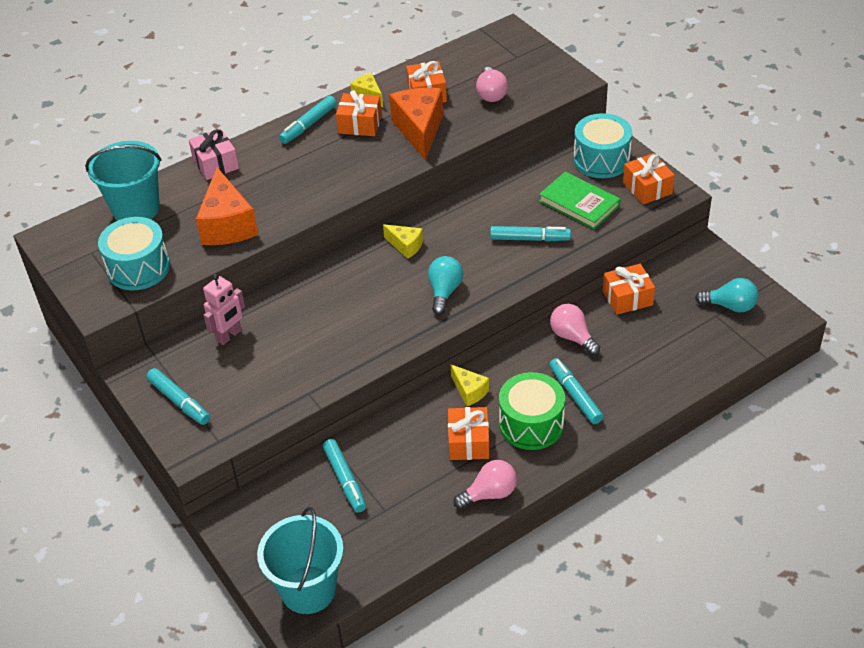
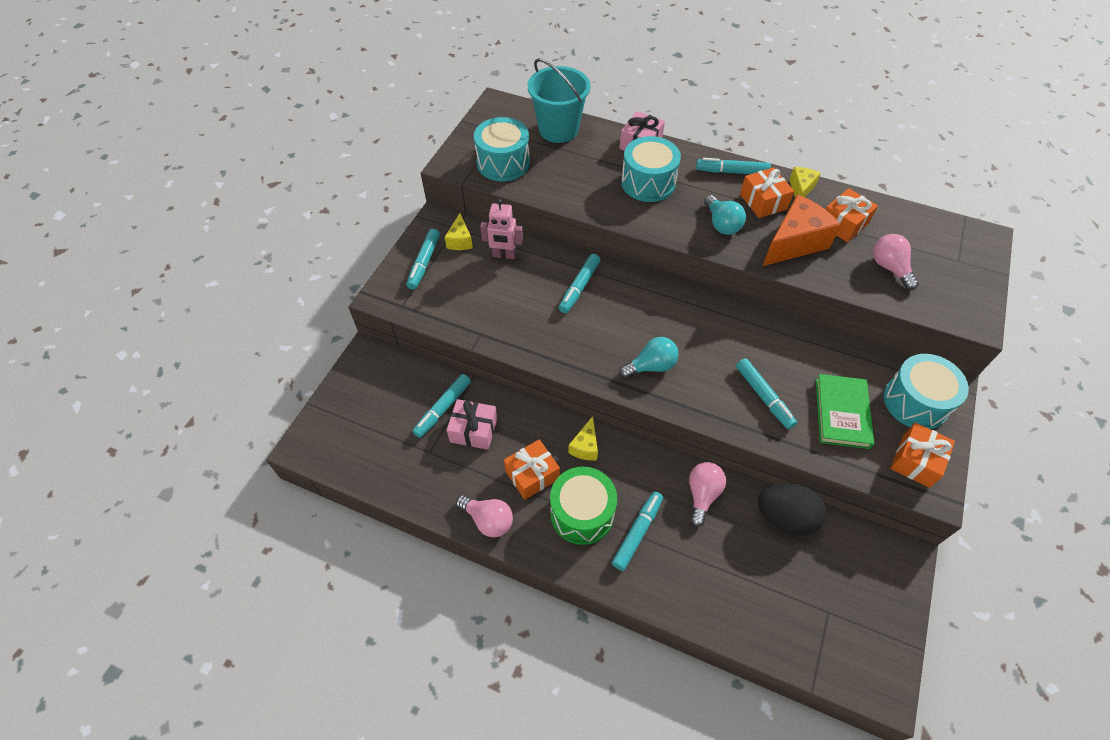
camera: 55 degrees right, 10 degrees up
(227, 225) = (583, 185): orange cheese -> none
(267, 181) = (648, 182): none -> turquoise drum
(308, 590) = (330, 442): turquoise bucket -> none
(319, 299) = (579, 287): none -> turquoise marker
(388, 465) = (473, 430): none -> pink gift
(405, 246) = (680, 312): yellow cheese -> yellow cheese (460, 240)
(491, 94) = (889, 268): pink light bulb -> pink light bulb turned 105 degrees clockwise
(627, 298) = (785, 517): orange gift -> black egg
(730, 306) = (851, 620): turquoise light bulb -> turquoise light bulb (721, 224)

